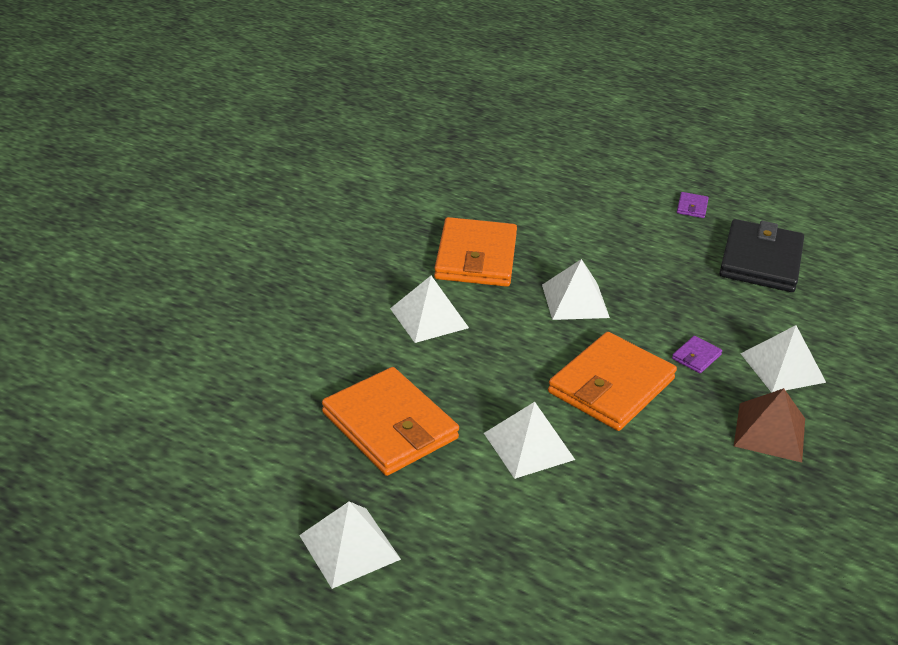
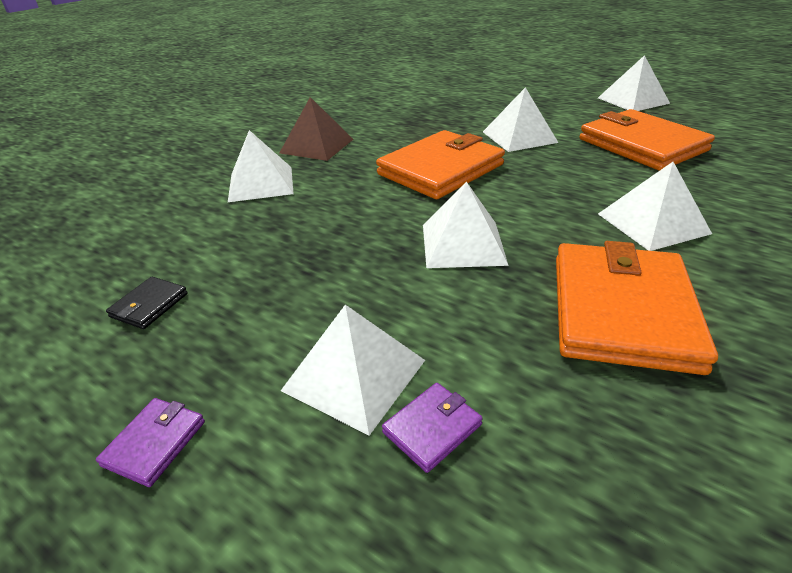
camera: 170 degrees left, 0 degrees up
(617, 229) = (354, 375): none -> white pyramid
(696, 357) = (342, 190): purple wallet -> purple wallet (432, 428)
(760, 260) = (149, 305): black wallet -> black wallet, size x0.41

